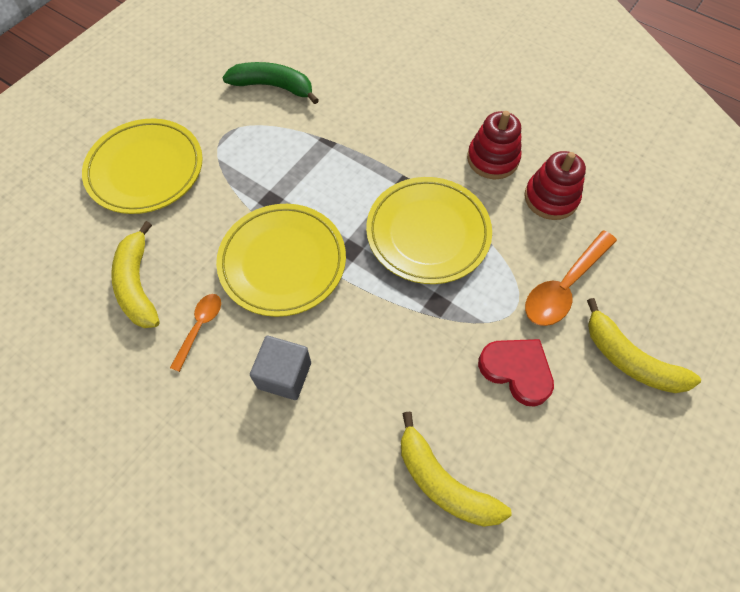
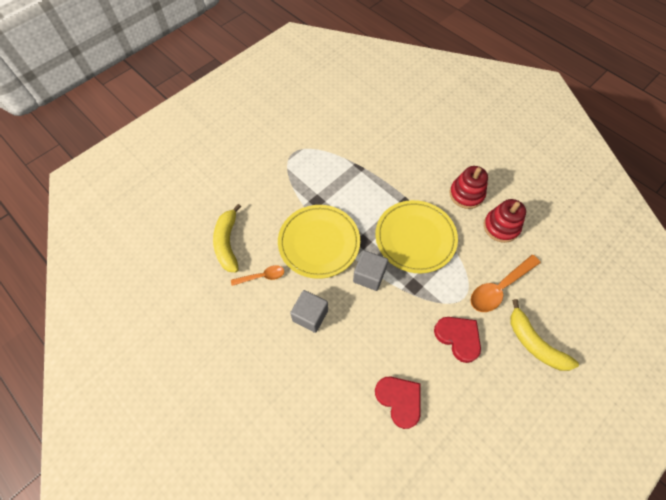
camera: 10 degrees right, 0 degrees up
(146, 170) = (241, 169): yellow plate -> none
(200, 327) = (262, 276): orange spoon -> orange spoon turned 45 degrees clockwise
(273, 86) = (329, 124): green banana -> none
(367, 299) = (369, 276): none -> grey cube
(443, 482) = (399, 400): yellow banana -> red heart

